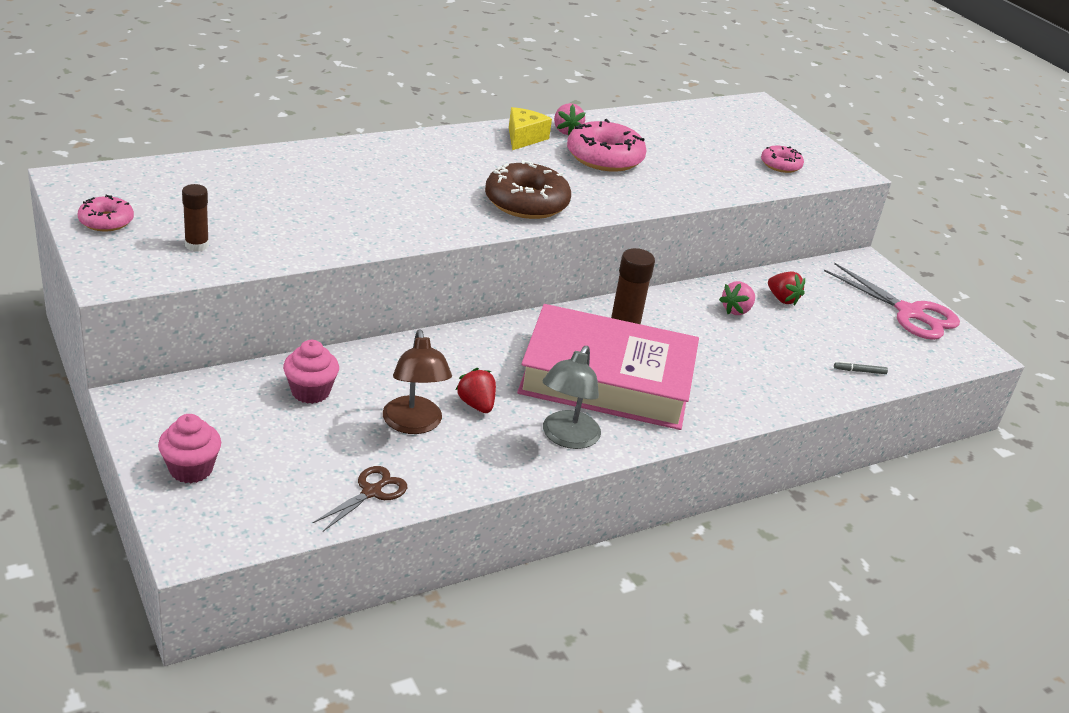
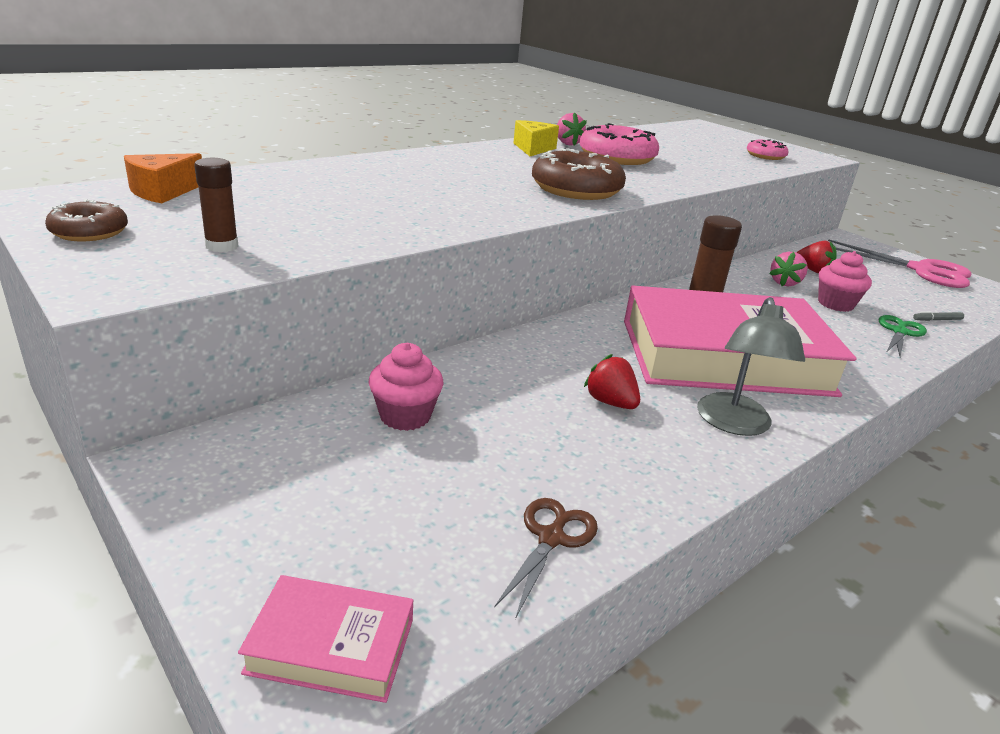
camera: 10 degrees left, 5 degrees down
(106, 221) = (89, 232): pink donut -> brown donut
(164, 178) = (163, 192): none -> orange cheese
(191, 469) = (272, 553): pink cupcake -> pink cupcake (835, 304)
(210, 524) = (331, 646): none -> pink book
(414, 424) = (553, 436): brown lamp -> none
(804, 379) = (900, 332): none -> green scissors

